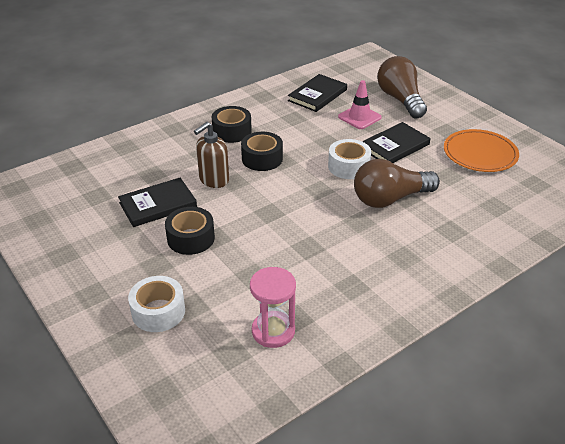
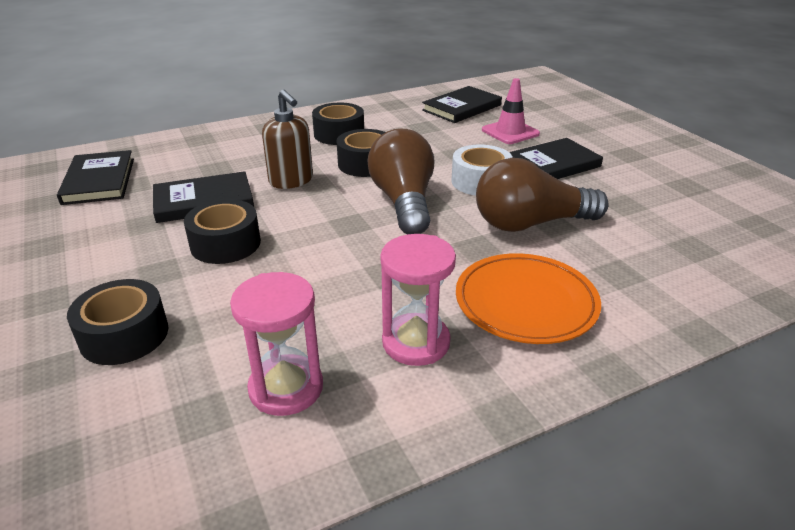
camera: 10 degrees right, 5 degrees down
(69, 195) = (99, 181): none -> black book
(158, 311) = (124, 335): white tape -> black tape
(213, 180) = (291, 181): brown soap dispenser -> brown soap dispenser turned 90 degrees counterclockwise
(339, 293) = (416, 342): none -> pink hourglass
(400, 99) = (569, 119): brown light bulb -> brown light bulb (403, 202)
(480, 154) = (674, 183): orange plate -> orange plate (526, 302)

